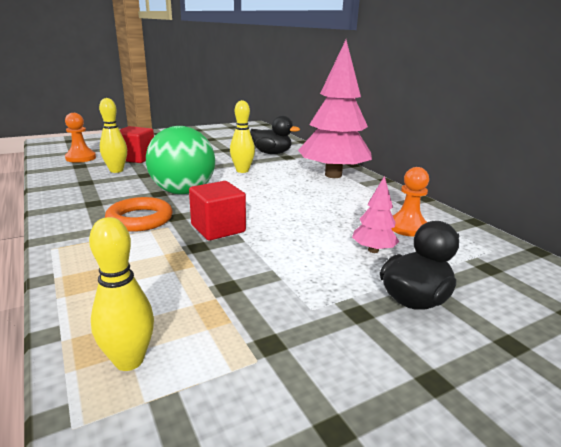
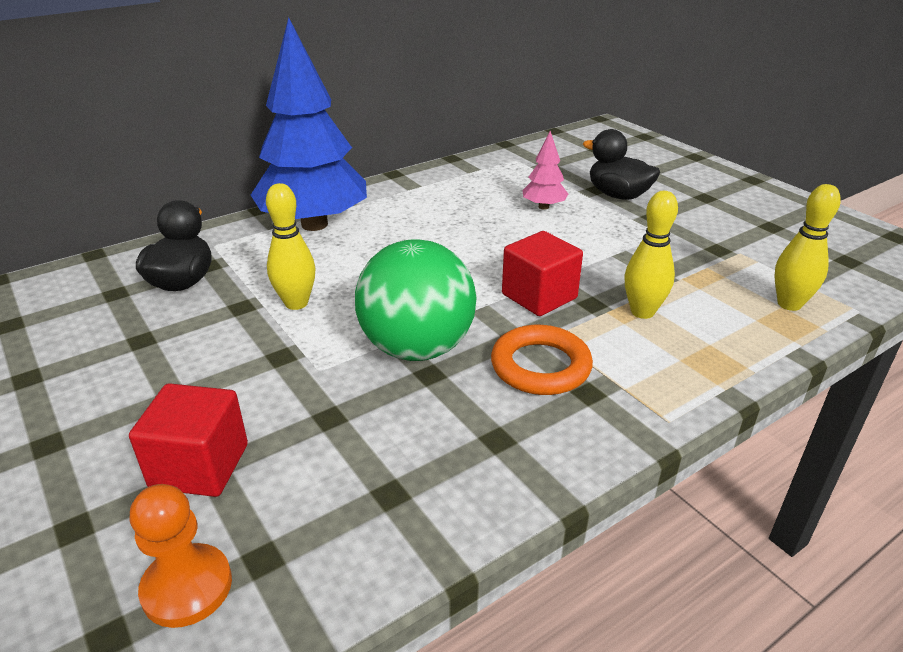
camera: 95 degrees left, 10 degrees up
(116, 170) = (304, 469): yellow bowling pin -> yellow bowling pin (642, 312)
(333, 175) = (314, 224): pink tree -> blue tree
(407, 227) = (482, 188): orange pawn -> none

